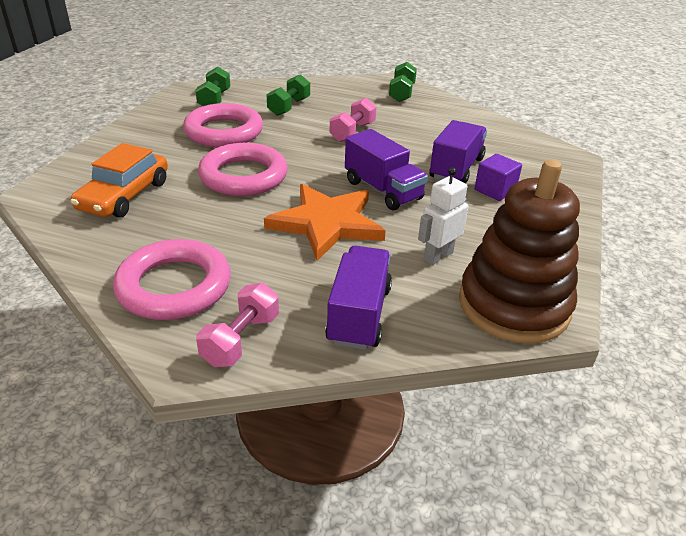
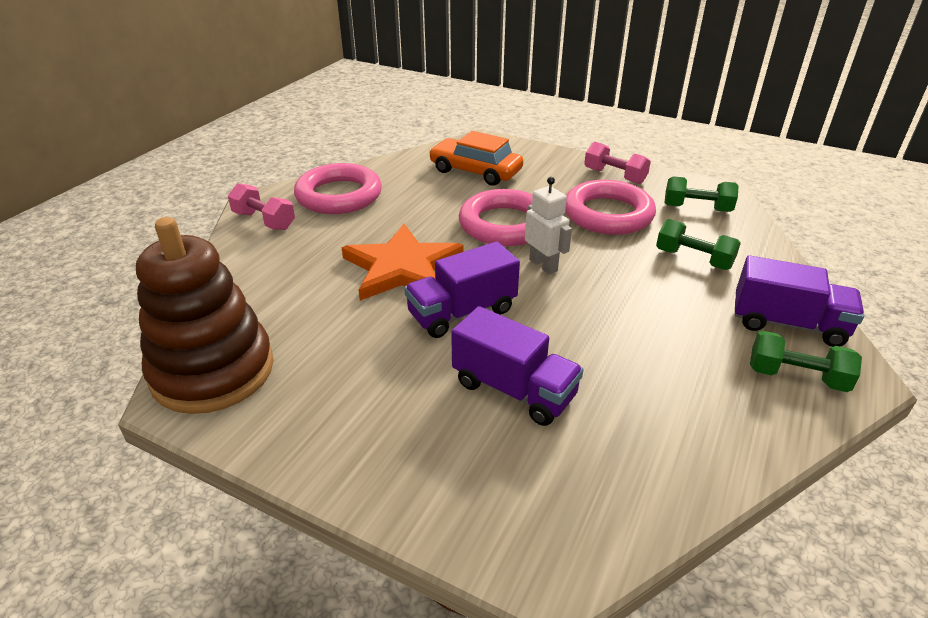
camera: 100 degrees right, 0 degrees up
(352, 132) = (622, 305): pink dumbbell -> pink dumbbell (614, 176)
(359, 315) = (258, 273): purple truck -> purple truck (787, 324)
(438, 256) = (318, 333): white robot -> white robot (543, 265)
(495, 190) = (445, 417): purple cube -> none

